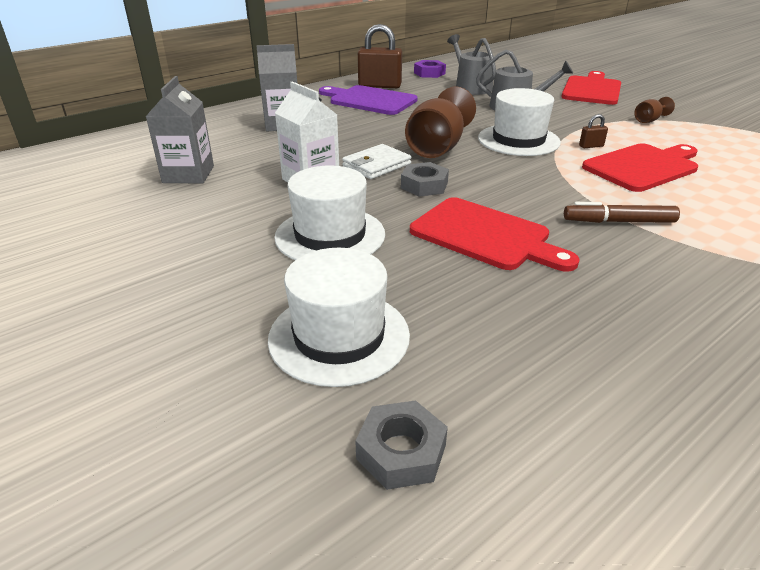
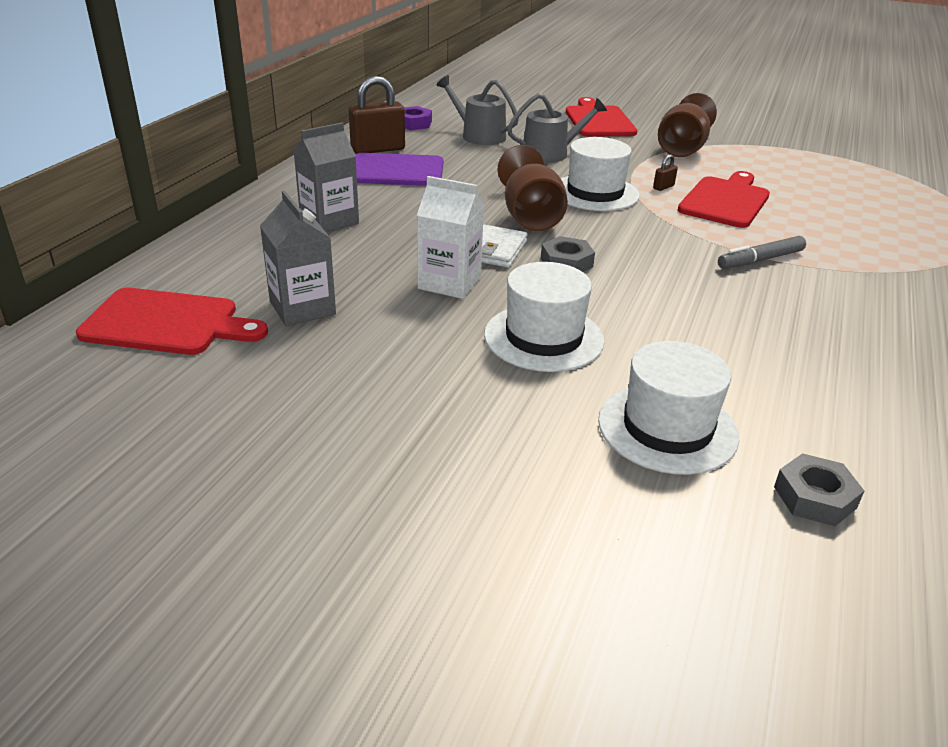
camera: 30 degrees left, 0 degrees up
(485, 235) = (675, 301): red cutting board -> red cutting board (167, 323)
(618, 221) = (760, 260): brown marker -> grey marker
(649, 120) = (682, 149): brown goblet -> brown goblet, size x2.11

